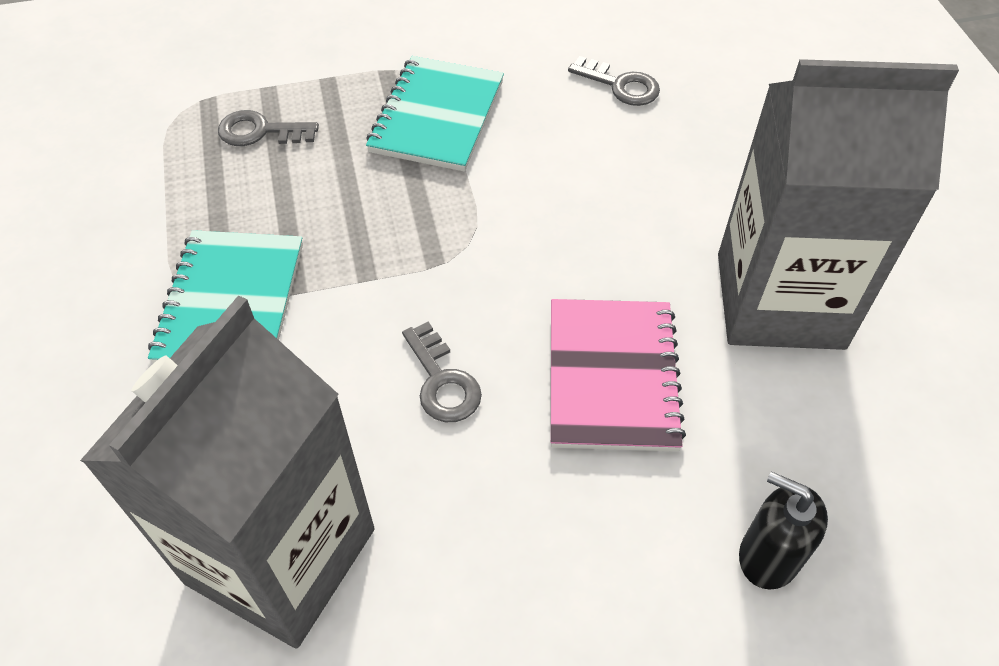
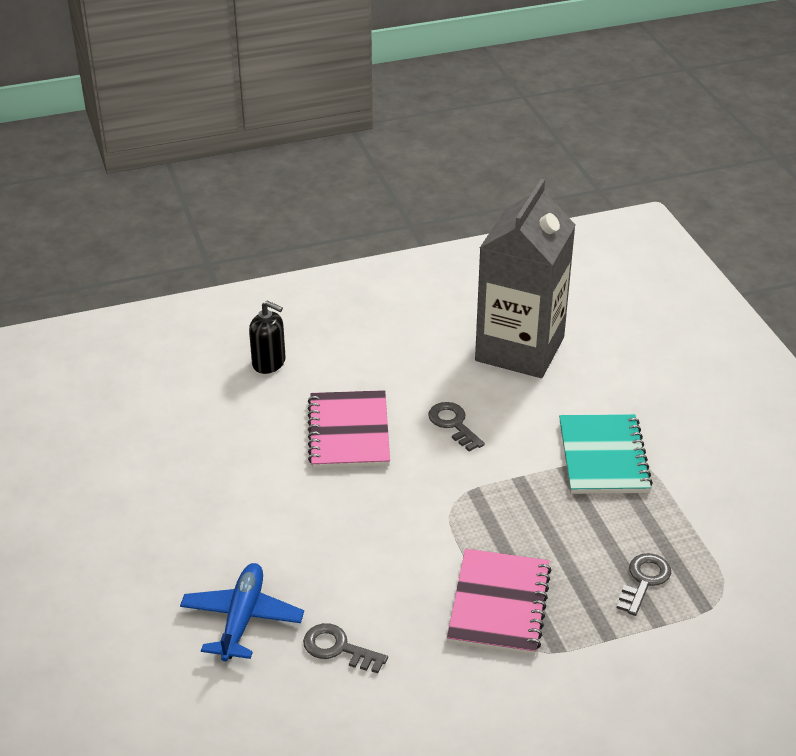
camera: 175 degrees right, 15 degrees down
(260, 131) = (644, 580): grey key -> grey key turned 60 degrees counterclockwise
(436, 116) = (499, 605): turquoise notebook -> pink notebook
(731, 120) = (242, 619): none -> blue plane
(779, 300) = (234, 481): grey carton -> none

